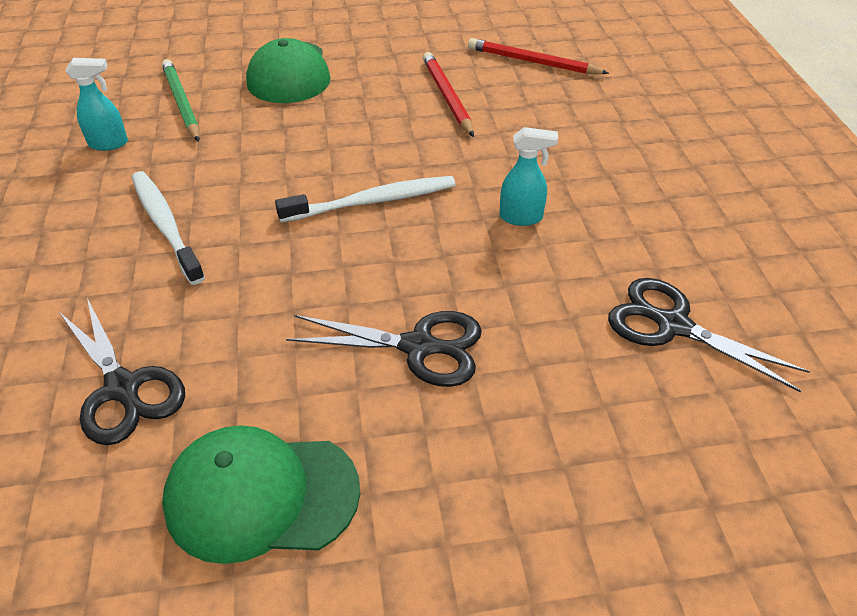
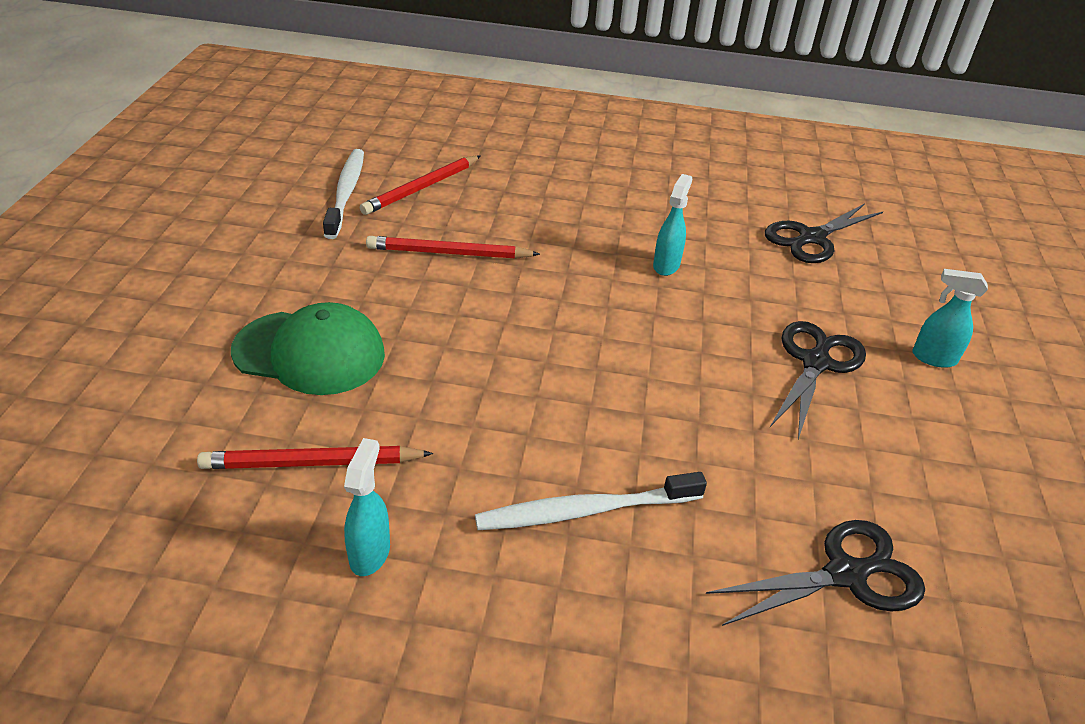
camera: 75 degrees left, 5 degrees down
(181, 103) = (312, 463): green pencil -> red pencil
(261, 495) = (973, 489): green cap -> none
(373, 201) = (607, 343): white toothbrush -> white toothbrush (346, 192)
(486, 457) = (933, 358): none -> turquoise spray bottle

